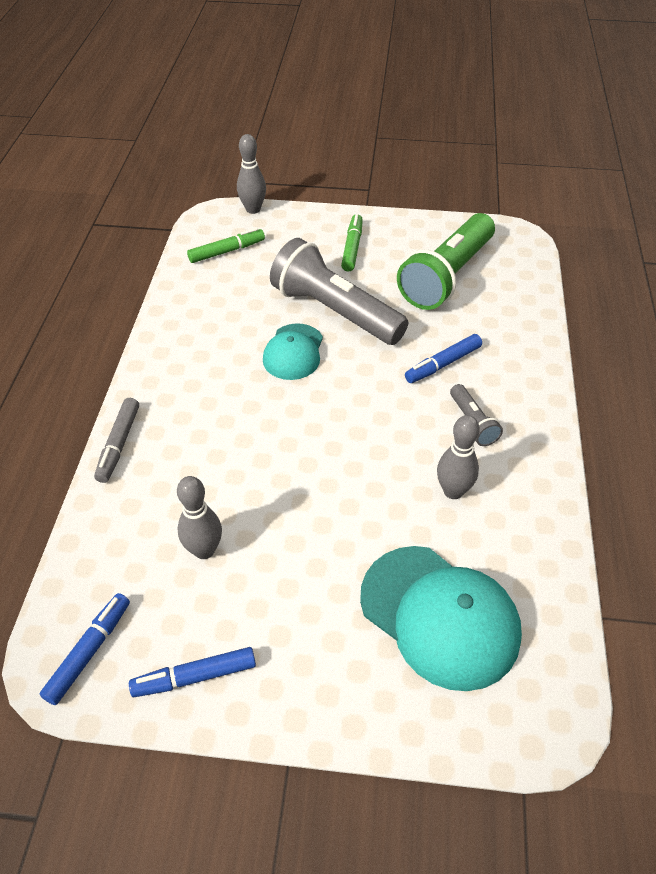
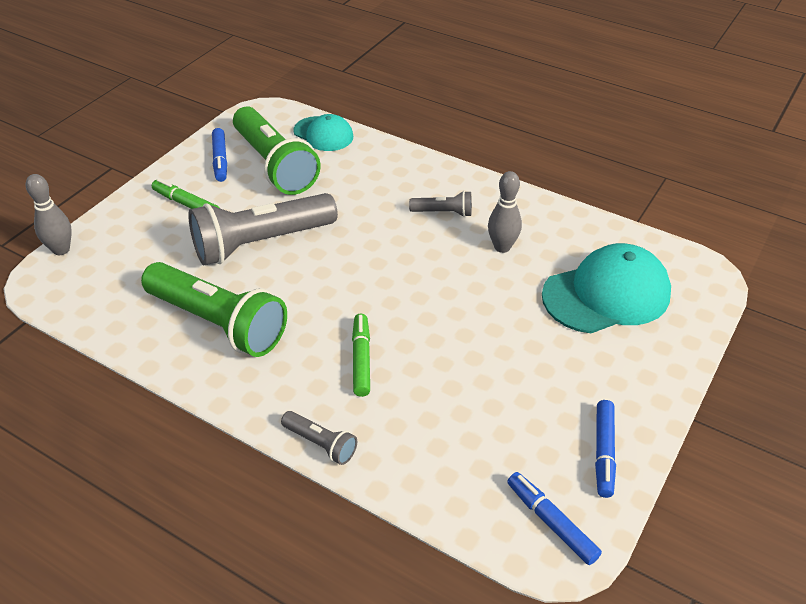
camera: 65 degrees left, 5 degrees down
(119, 444) = (321, 444): grey marker -> grey flashlight
(204, 550) = (482, 412): grey bowling pin -> none
(222, 327) = (218, 323): none -> green flashlight
(227, 251) = (108, 288): green marker -> green marker (361, 359)
(293, 352) = (291, 285): turquoise cap -> turquoise cap (323, 134)
(443, 364) = (372, 204): blue marker -> blue marker (220, 160)

